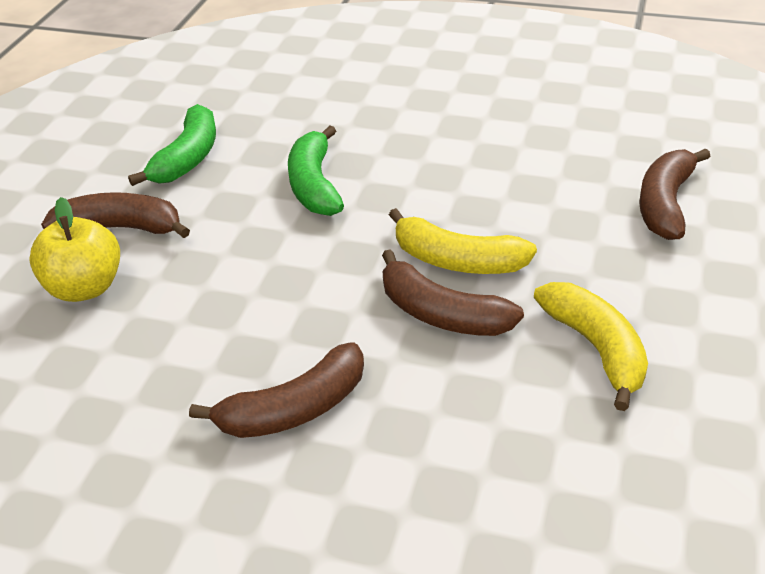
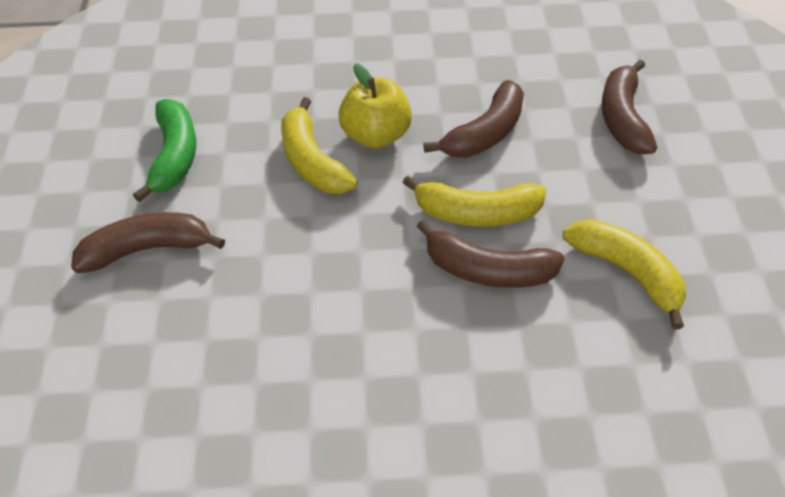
camera: 20 degrees left, 10 degrees up
(85, 288) = (145, 323): yellow apple -> yellow apple (376, 136)
(294, 409) = (406, 398): brown banana -> brown banana (485, 133)
(314, 185) = (312, 161): green banana -> yellow banana

